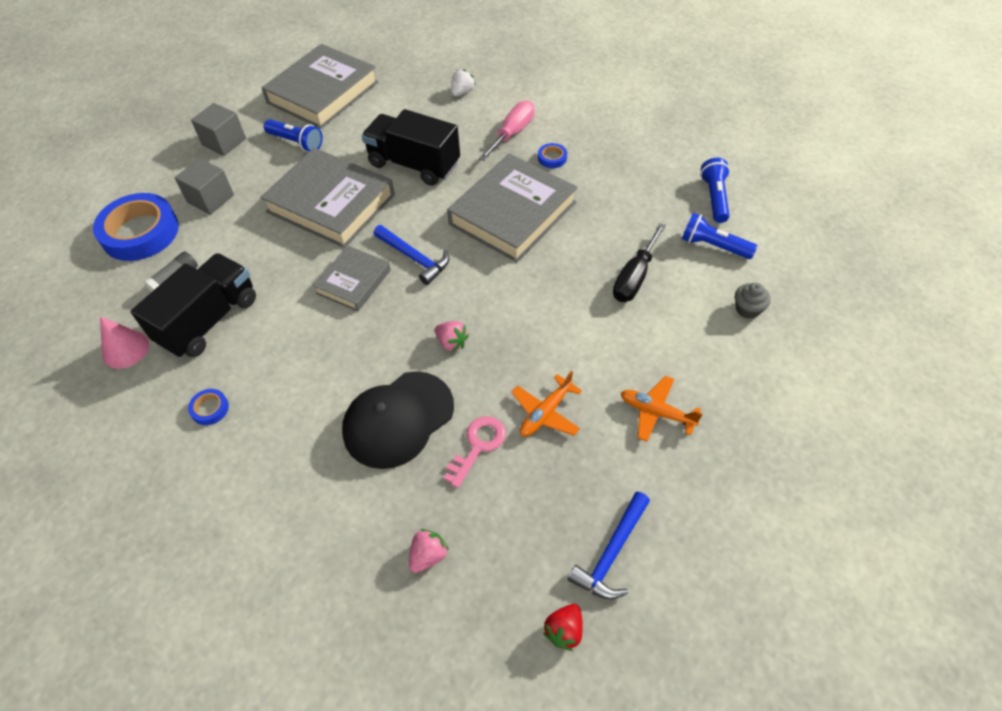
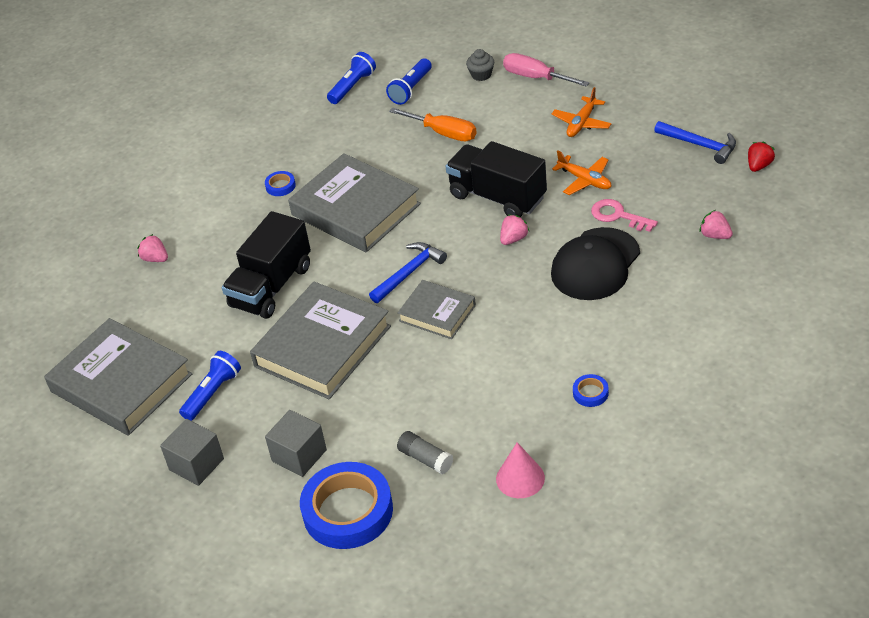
camera: 85 degrees left, 10 degrees down
(209, 320) = (483, 417): black truck -> black truck (497, 197)
(398, 419) = (595, 264): black cap -> black cap turned 75 degrees clockwise
(462, 92) = (155, 259): white strawberry -> pink strawberry
(512, 133) = (236, 215): pink screwdriver -> pink screwdriver (535, 77)
(564, 630) = (759, 166): red strawberry -> red strawberry turned 90 degrees counterclockwise
(634, 277) = (443, 133): black screwdriver -> orange screwdriver
(714, 198) = (352, 86): blue flashlight -> blue flashlight turned 120 degrees clockwise

